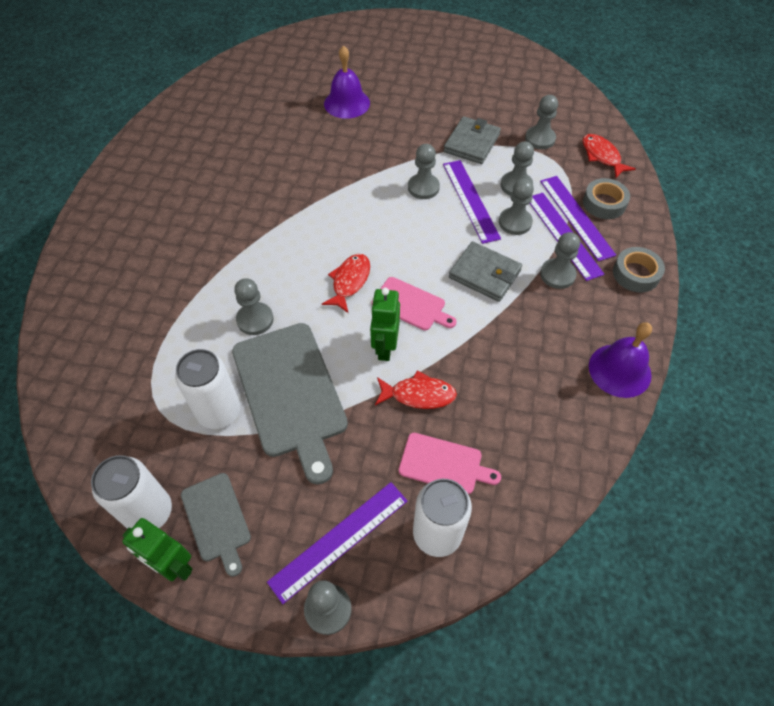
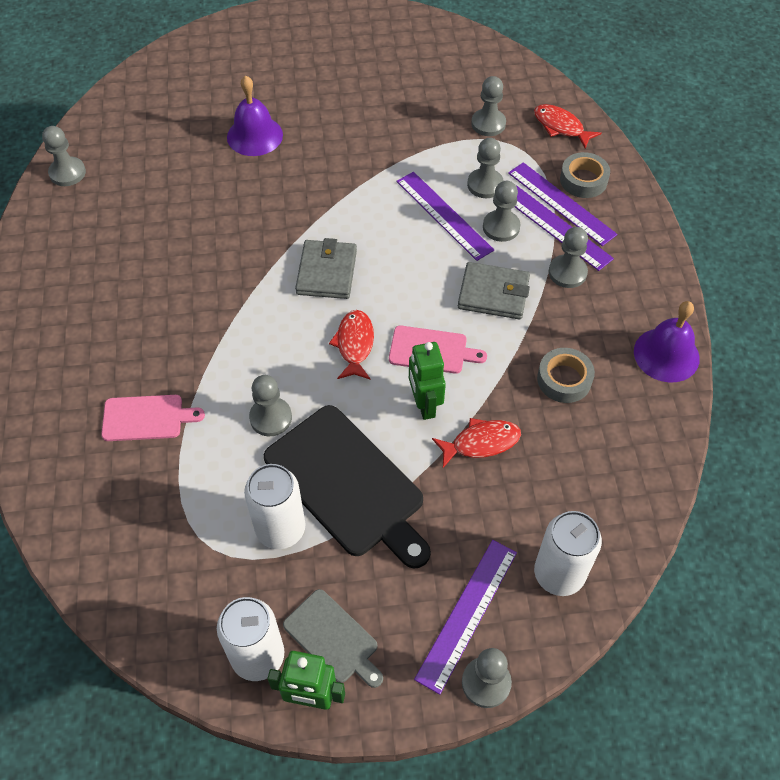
camera: 20 degrees left, 0 degrees up
(291, 393) = (348, 484): grey cutting board -> black cutting board
(423, 187) = (387, 214): grey pawn -> grey pawn (67, 173)
(444, 464) = (536, 504): pink cutting board -> pink cutting board (146, 418)
(472, 143) = (417, 148): grey wallet -> grey wallet (327, 272)
(636, 274) = (644, 249): grey tape -> grey tape (564, 379)

